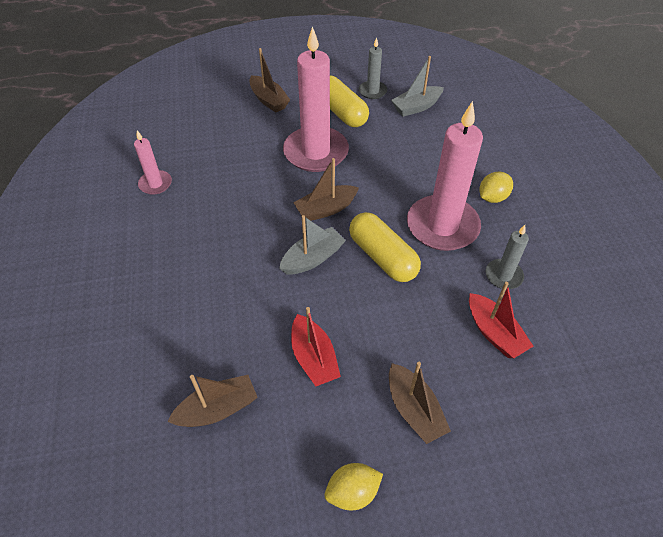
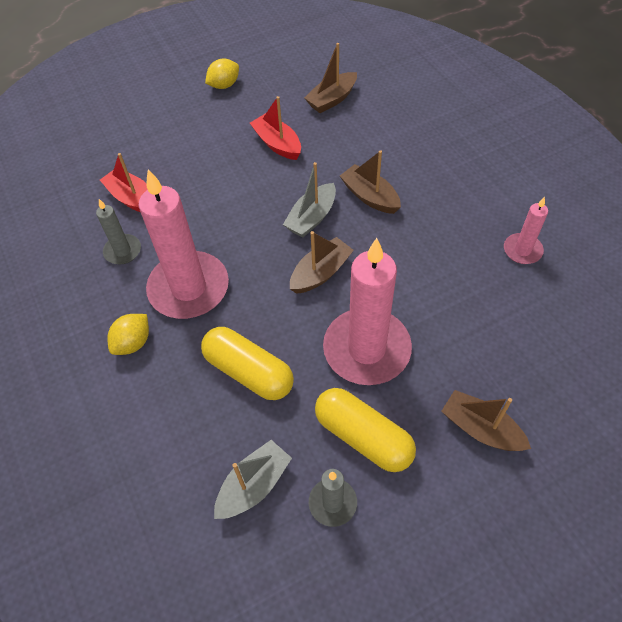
camera: 165 degrees right, 5 degrees up
(382, 257) = (244, 237): yellow capsule -> yellow capsule (249, 371)
(414, 409) = (192, 133): brown boat -> brown boat (370, 196)

